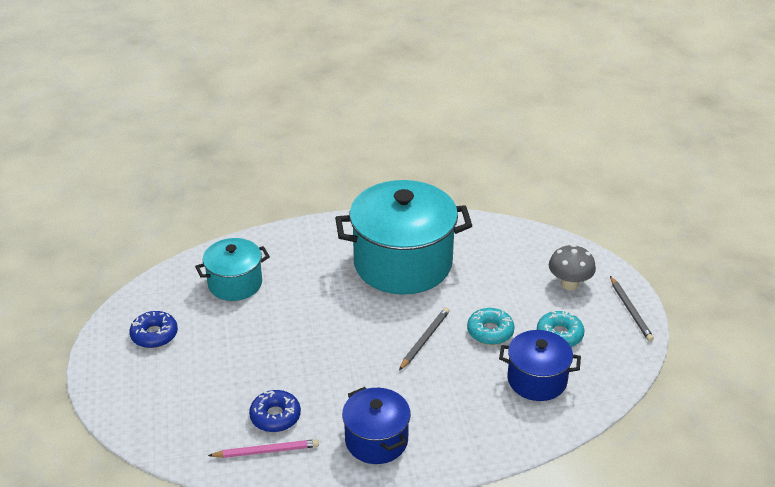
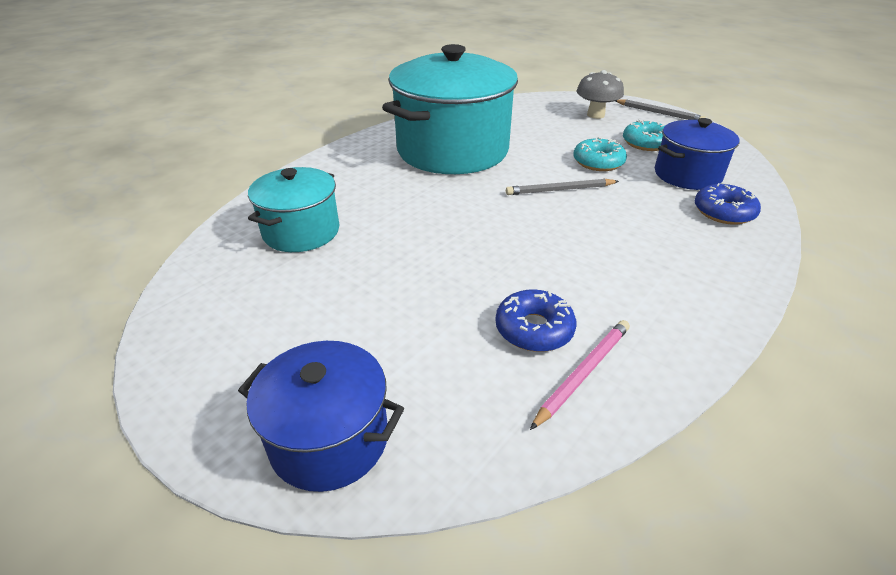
camera: 40 degrees left, 0 degrees up
(154, 335) = (253, 330): blue donut -> blue donut (723, 212)
(376, 440) = (664, 288): blue pot -> blue pot (329, 439)
(424, 340) = (560, 190): grey pencil -> grey pencil turned 90 degrees counterclockwise

